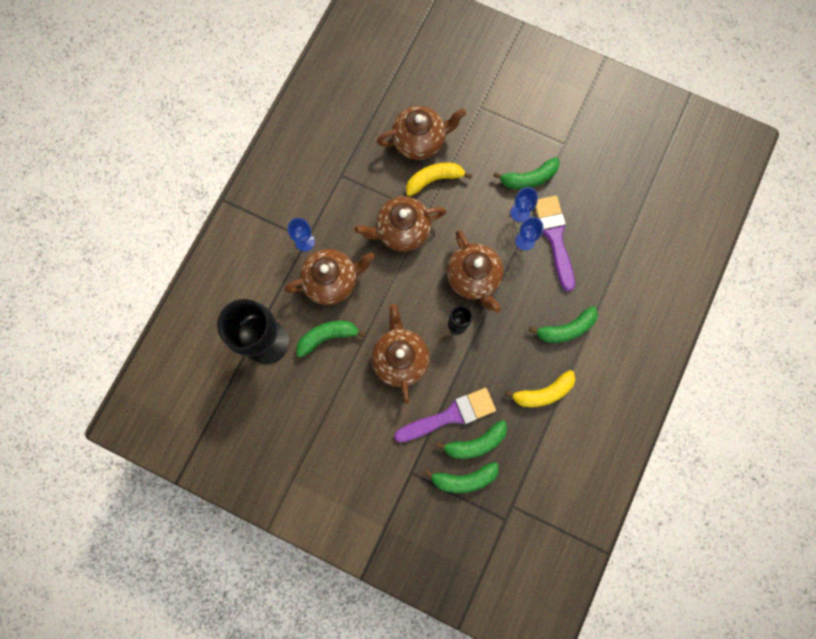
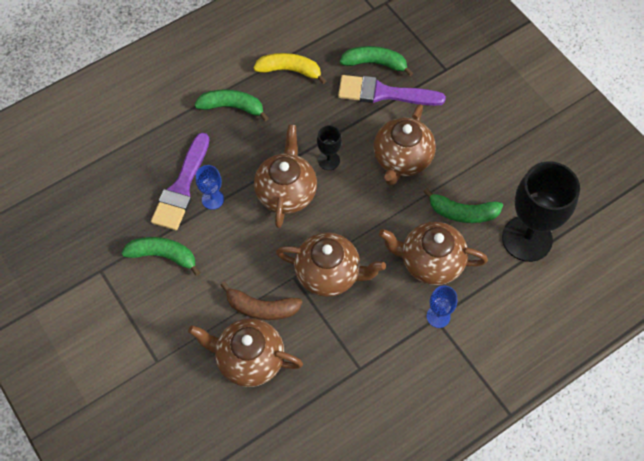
camera: 150 degrees left, 15 degrees down
(434, 179) = (261, 308): yellow banana -> brown banana
(464, 479) = (401, 44): green banana -> none
(520, 212) = (197, 227): blue goblet -> none

